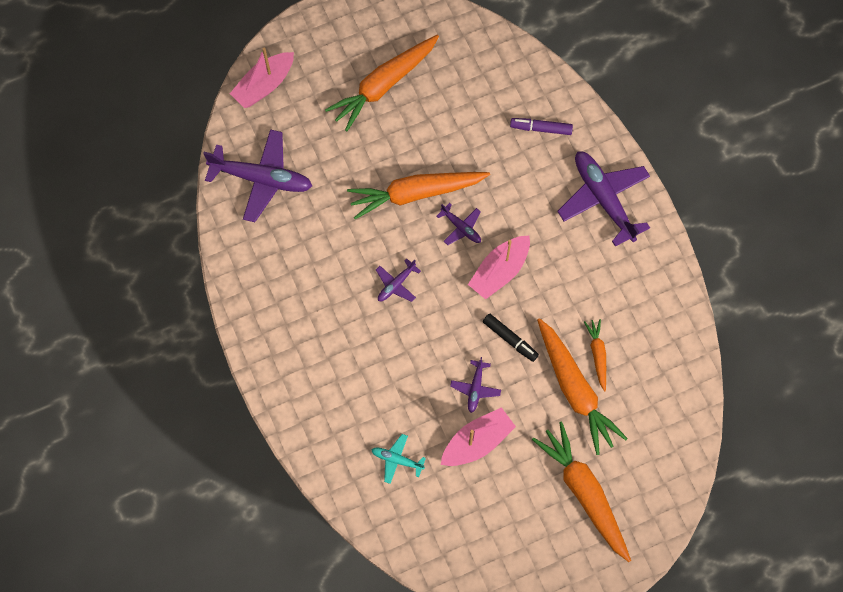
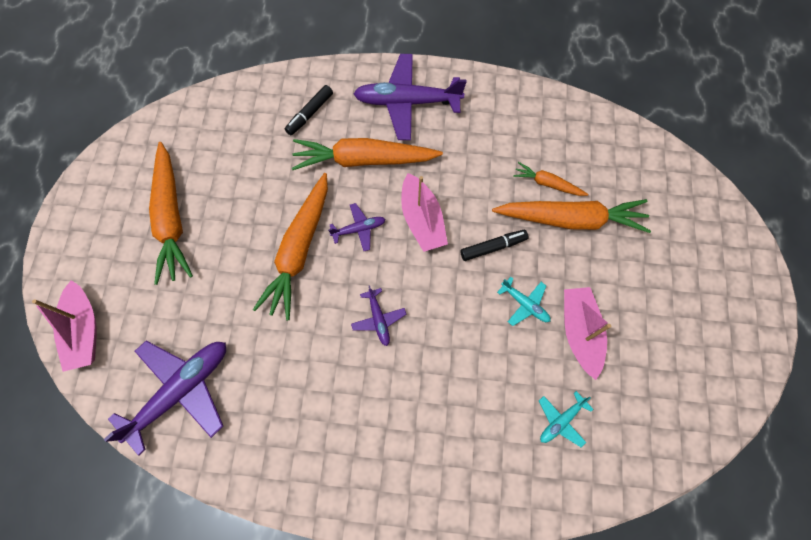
camera: 60 degrees left, 0 degrees up
(475, 388) = (525, 304): purple plane -> turquoise plane
(541, 128) = (310, 113): purple marker -> black marker
(584, 492) = (673, 265): orange carrot -> orange carrot (364, 160)

